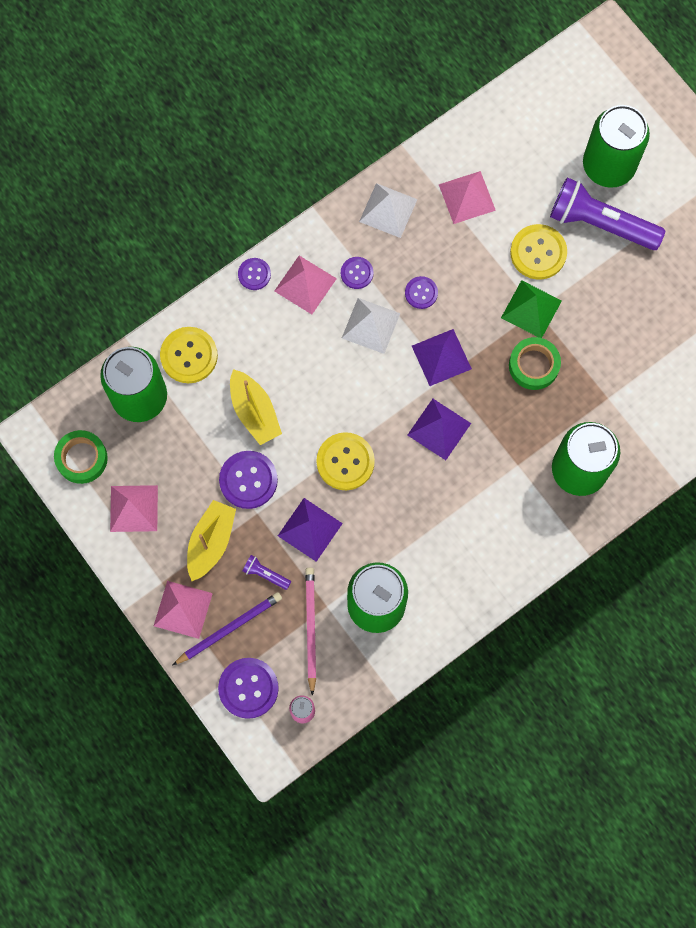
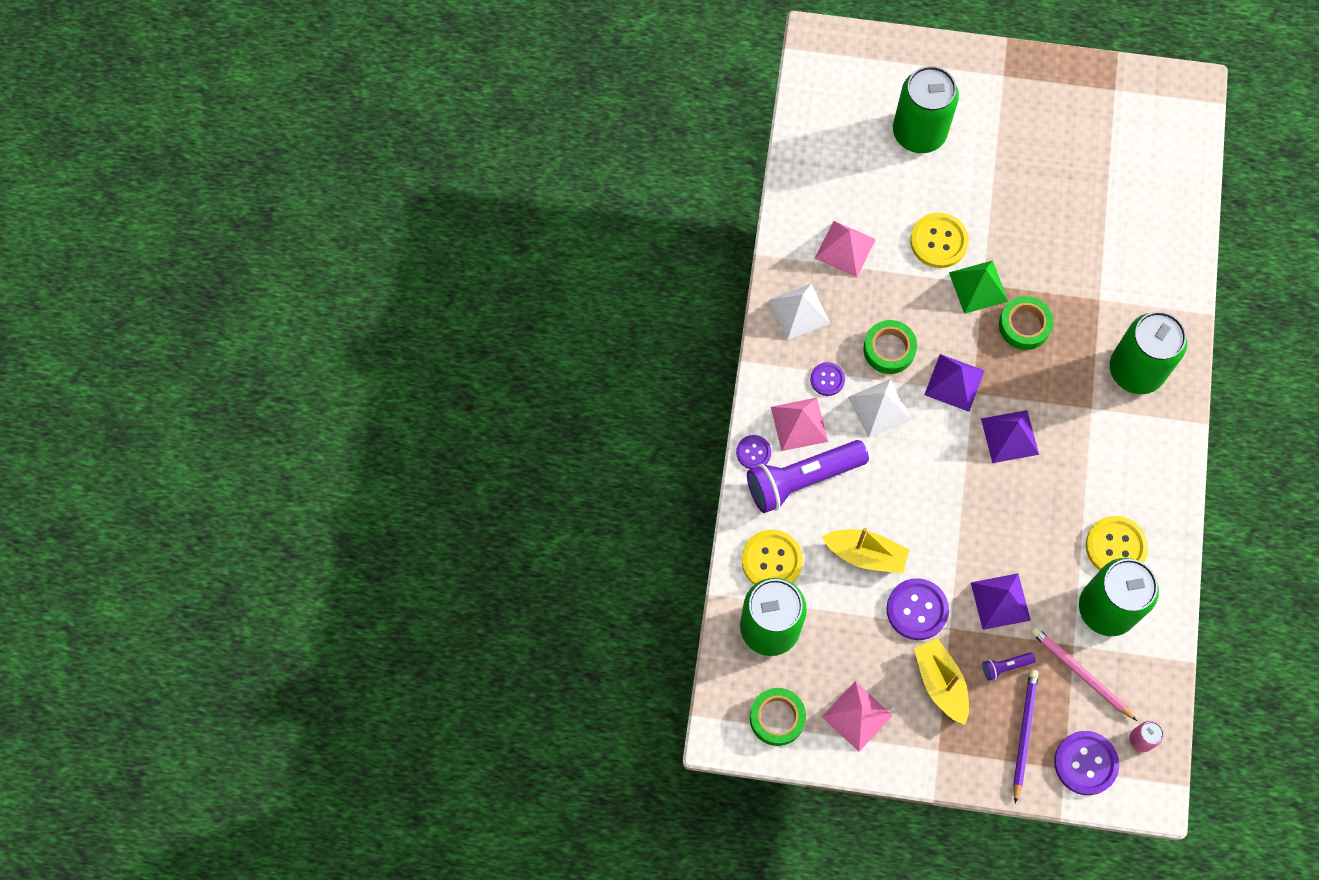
camera: 45 degrees left, 5 degrees down
(183, 609) = (975, 754): pink pyramid -> none
(345, 462) = (971, 526): yellow button -> yellow button (1116, 547)
(421, 293) = (889, 349): purple button -> green tape
(601, 223) = (959, 179): purple flashlight -> purple flashlight (802, 479)

